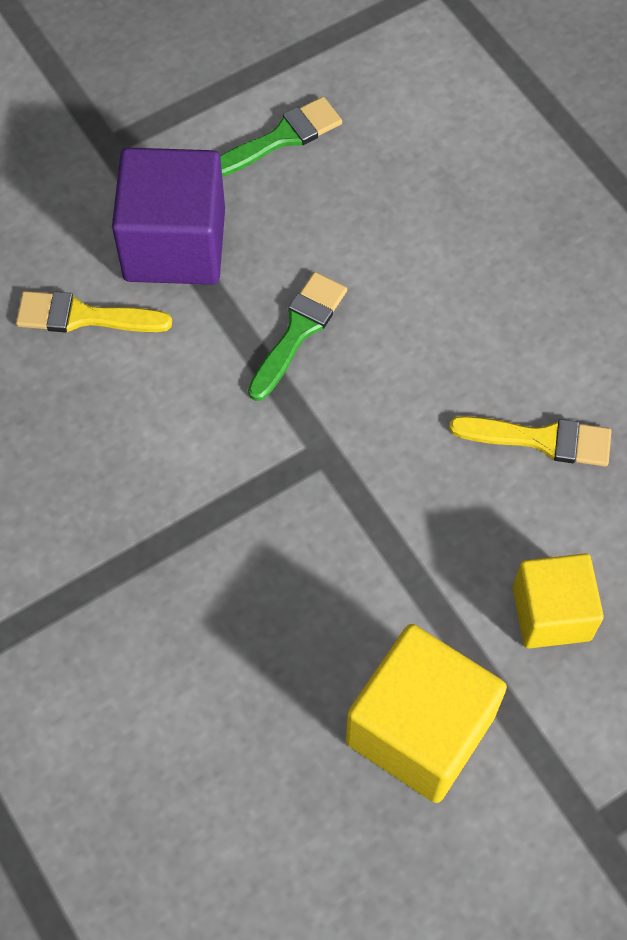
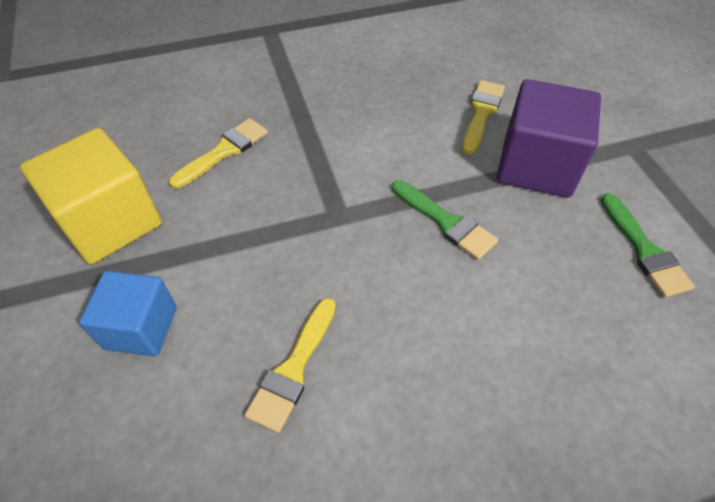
camera: 105 degrees right, 10 degrees down
(248, 634) = (224, 151): none -> yellow brush
(551, 613) = (141, 327): yellow cube -> blue cube

